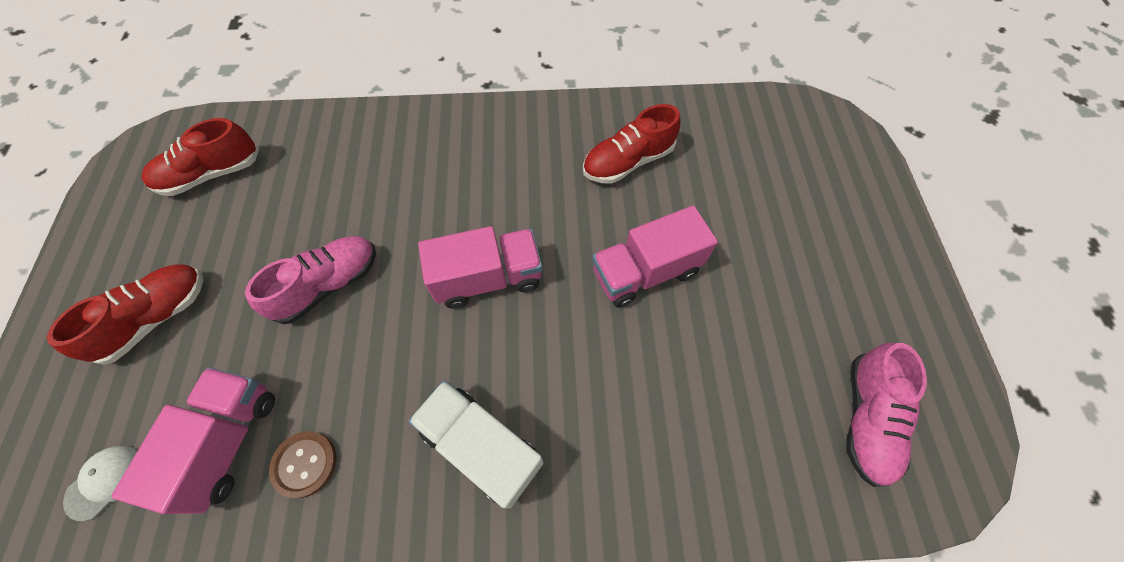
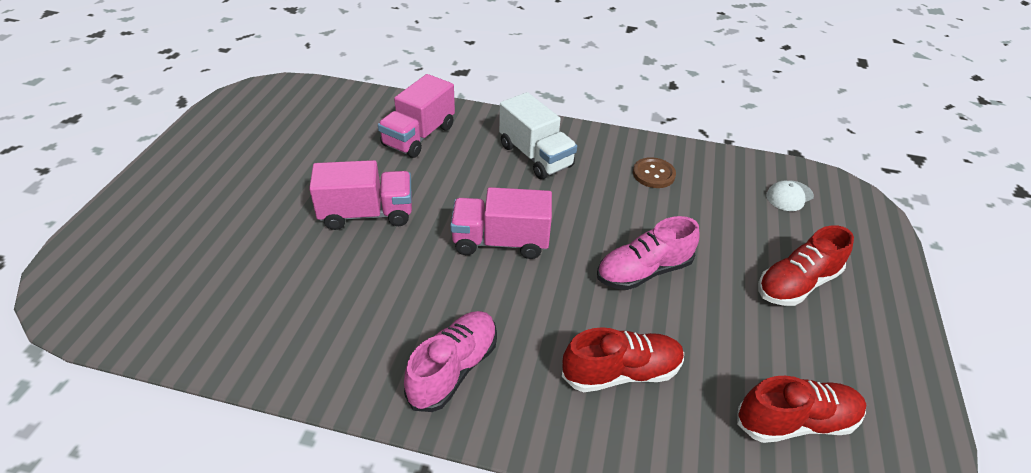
camera: 165 degrees left, 20 degrees down
(227, 442) = (710, 195): pink truck -> pink truck (419, 136)
(628, 161) = (314, 305): red shoe -> red shoe (621, 372)
(866, 418) = (289, 114): pink shoe -> pink shoe (453, 369)

